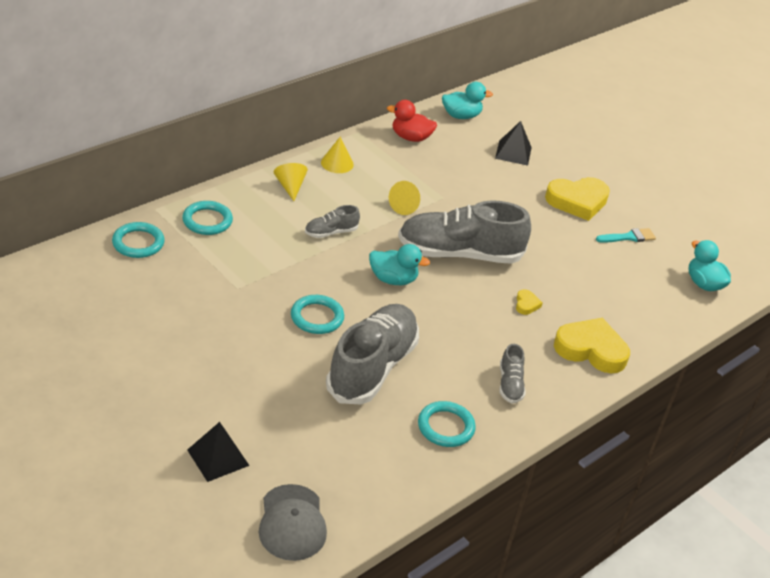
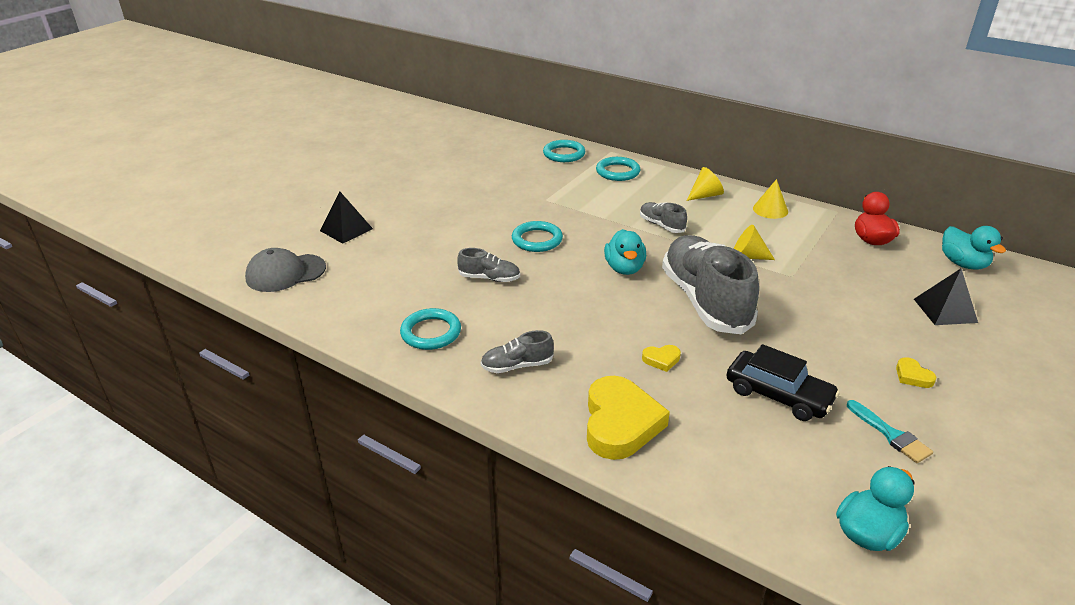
camera: 80 degrees right, 5 degrees down
(372, 367) = (489, 278): grey shoe -> grey shoe, size x0.45
(577, 201) = (912, 376): yellow heart -> yellow heart, size x0.43
(580, 265) = (778, 395): none -> black car

